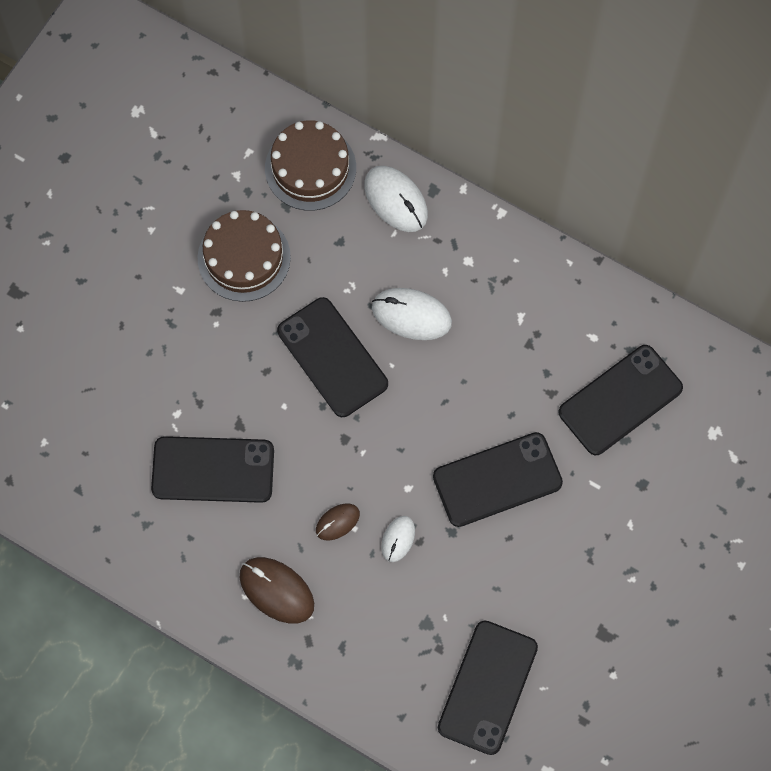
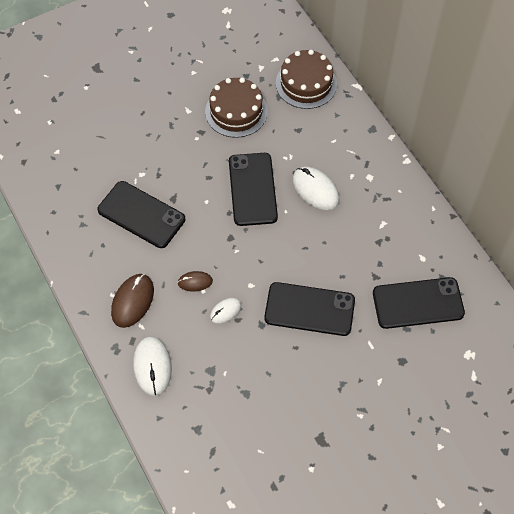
camera: 30 degrees right, 10 degrees down
(277, 590) = (133, 301): brown mouse -> brown mouse turned 45 degrees clockwise
(395, 200) = (346, 124): white mouse -> white mouse (152, 366)
(488, 687) = (224, 430): black phone -> none

